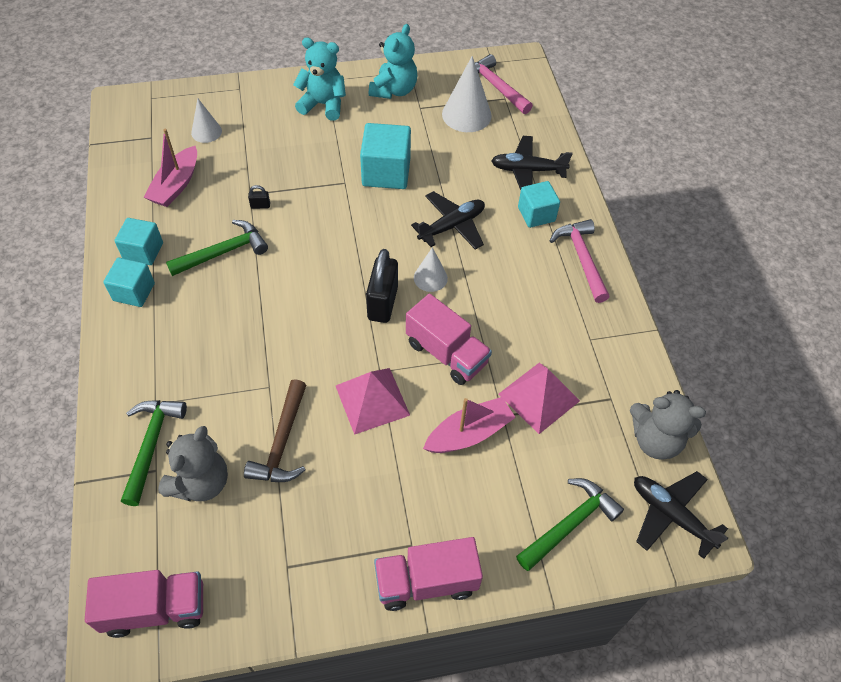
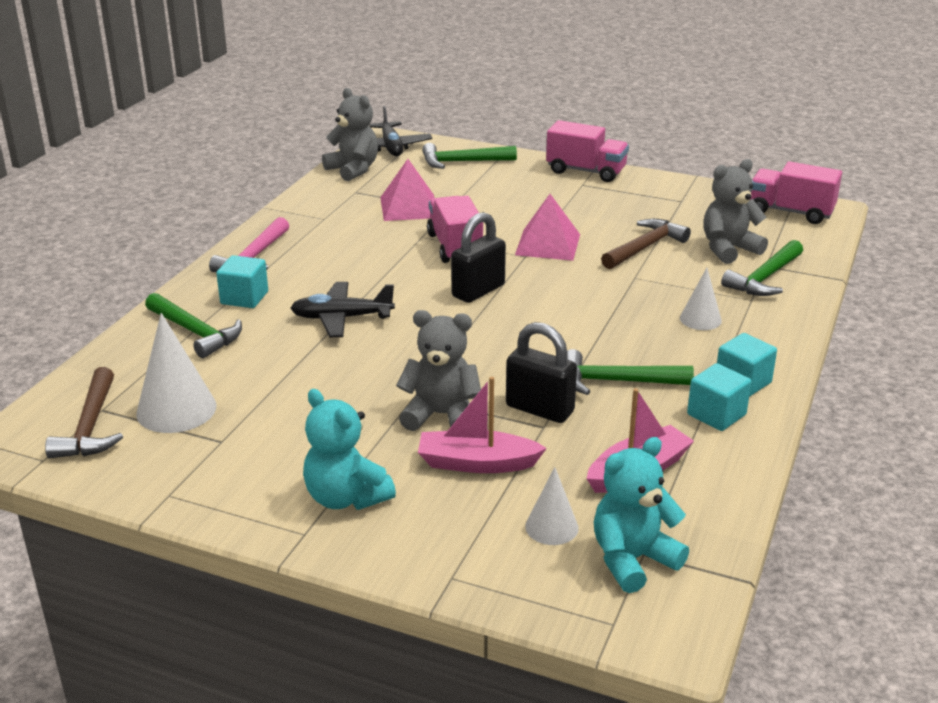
camera: 145 degrees left, 25 degrees down
(260, 206) = (539, 409): black padlock -> black padlock, size x2.38
(316, 175) = (441, 415): none -> grey teddy bear
(386, 172) = (353, 387): turquoise cube -> none
(394, 90) = (225, 477): turquoise teddy bear -> turquoise teddy bear (632, 559)
(430, 278) = (412, 291): white cone -> white cone (700, 319)
(469, 433) = (486, 209): pink boat -> pink boat (477, 463)
(496, 87) = (90, 426): pink hammer -> brown hammer
(527, 170) = (195, 332): black plane -> green hammer

